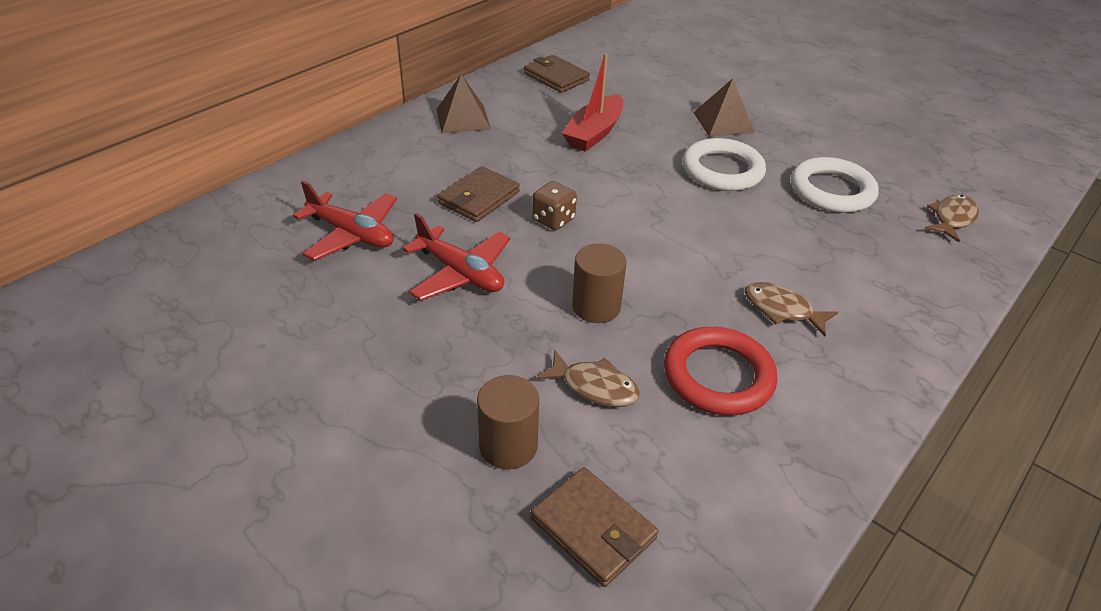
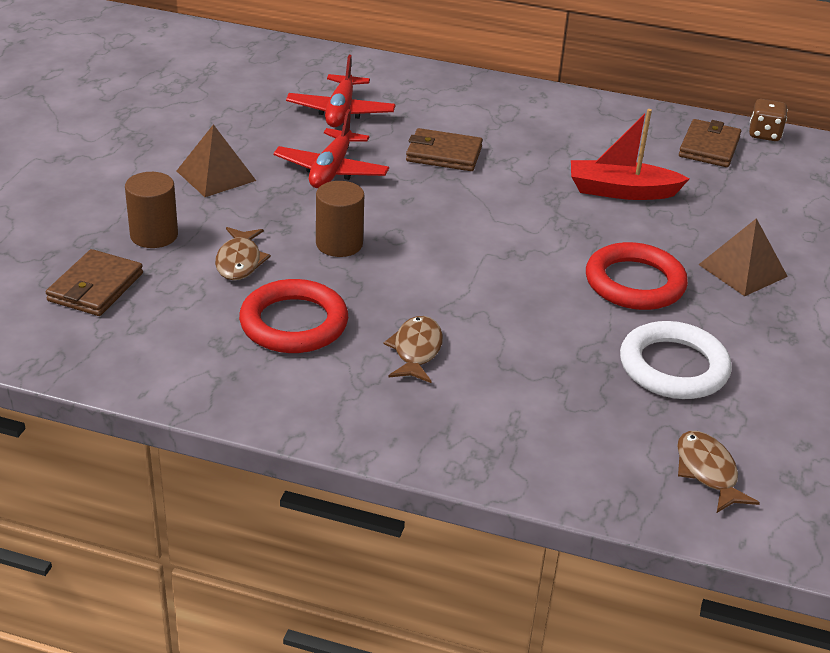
camera: 65 degrees right, 5 degrees down
(463, 119) = (564, 116): brown pyramid -> brown pyramid (216, 175)
(553, 220) = (446, 198): brown dice -> brown dice (764, 134)
(722, 170) = (634, 283): white ring -> red ring
(952, 219) = (707, 472): brown fish -> brown fish turned 120 degrees counterclockwise

